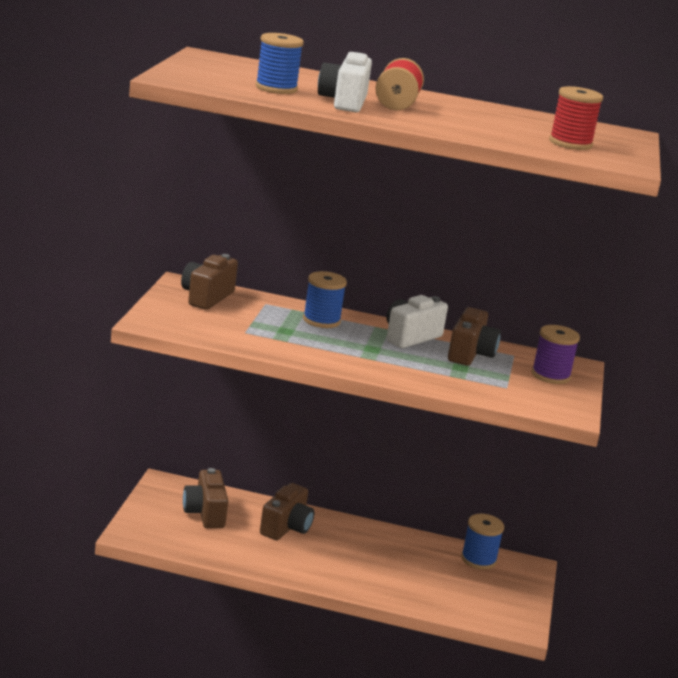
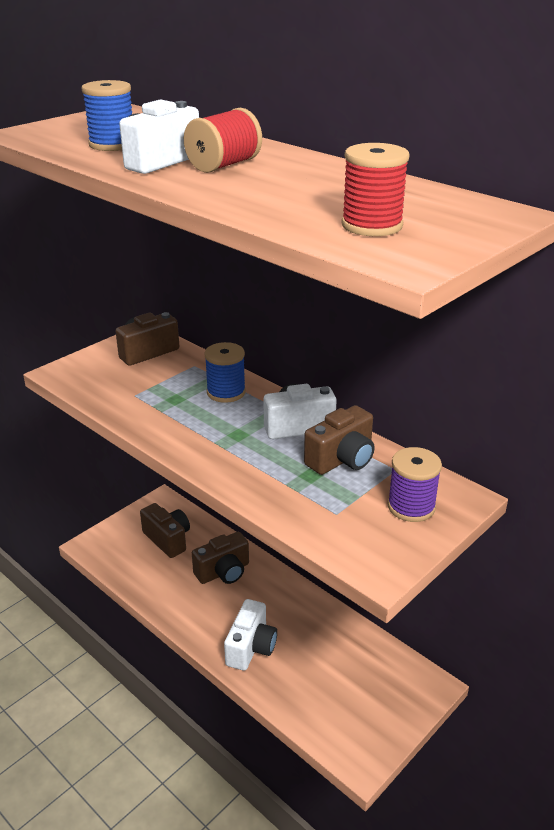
camera: 35 degrees right, 10 degrees up
(205, 513) = (168, 539): brown camera -> brown camera turned 120 degrees clockwise
(367, 576) = (251, 647): none -> white camera
(478, 559) = (380, 660): blue spool -> none

